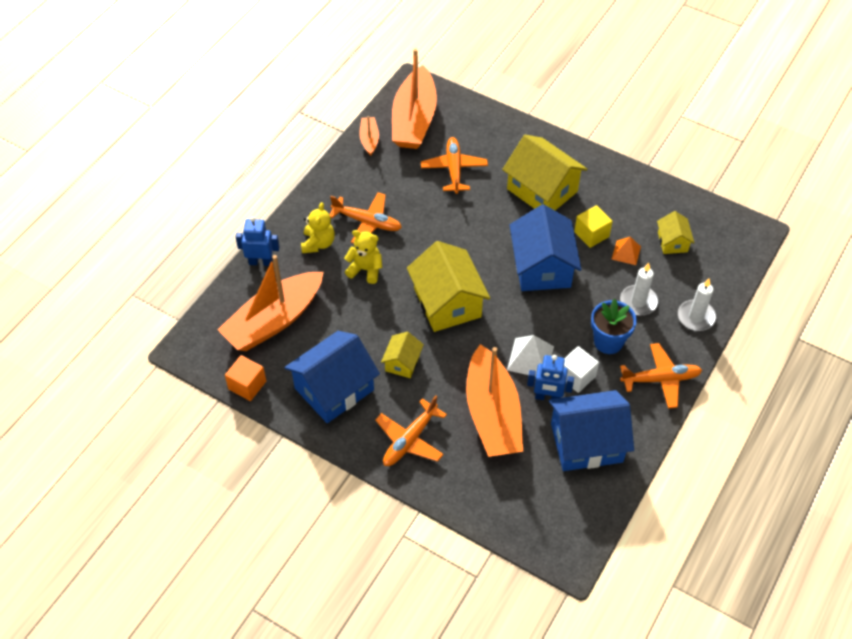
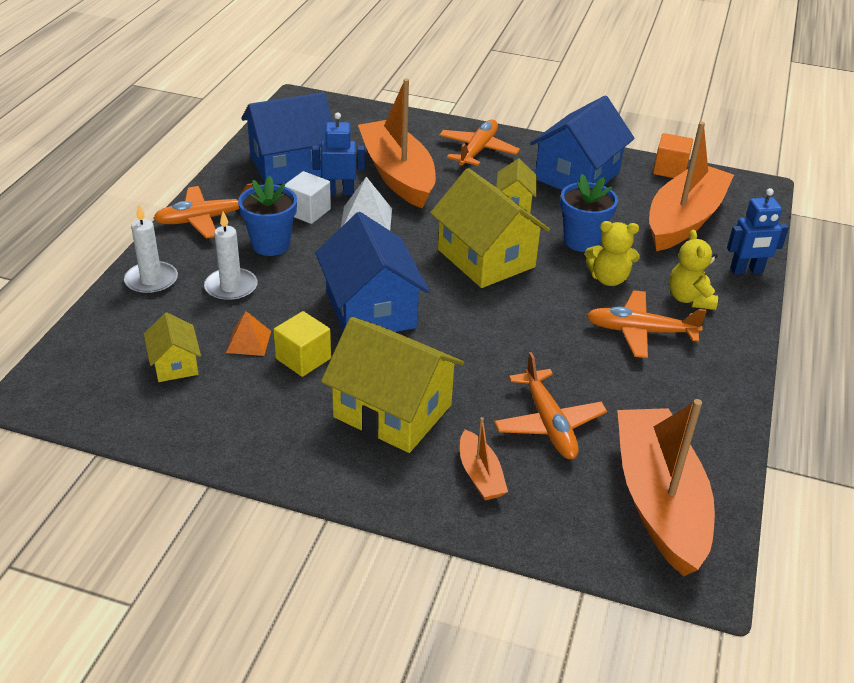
camera: 165 degrees right, 15 degrees down
(367, 310) = (582, 241): none -> blue flower pot
(369, 139) = (714, 452): orange boat -> orange boat (480, 475)

